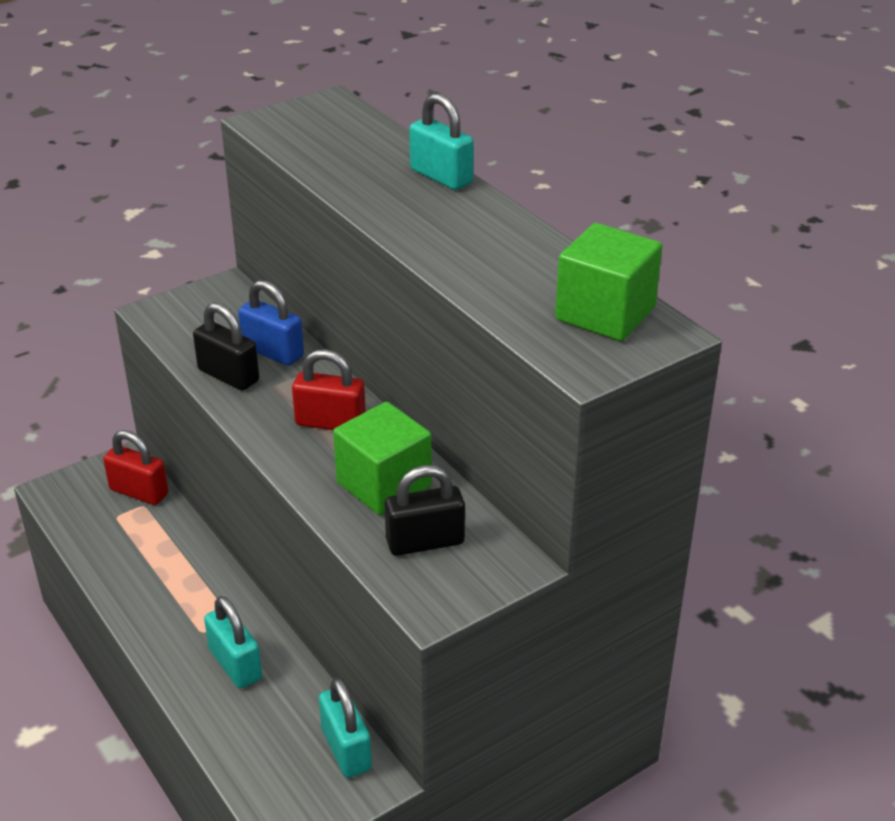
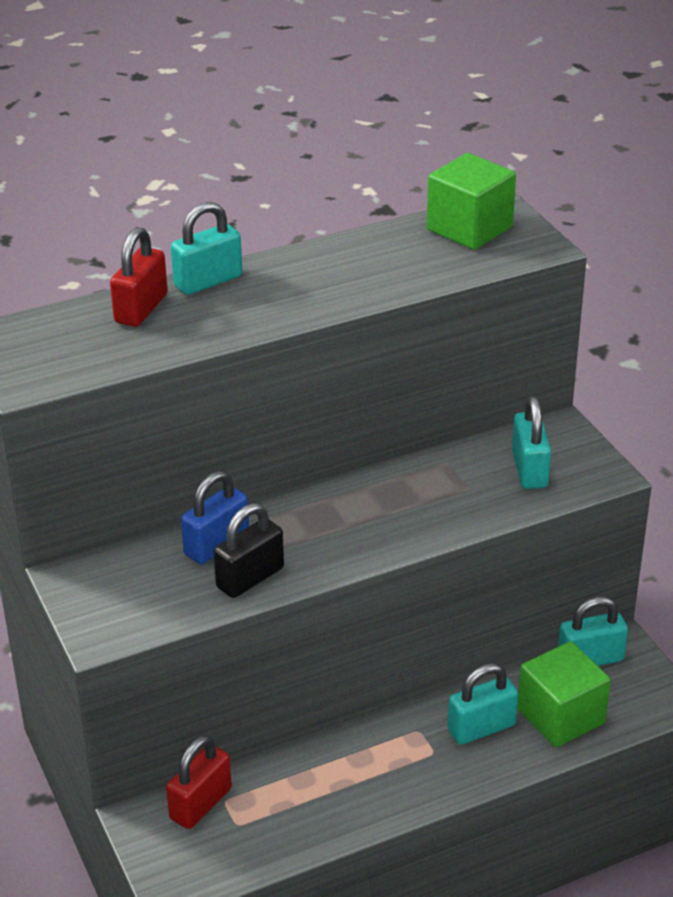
camera: 80 degrees left, 0 degrees up
(330, 423) = (350, 512): red padlock -> red padlock (141, 309)
(384, 484) = (449, 486): green cube -> green cube (561, 716)
(425, 542) = (529, 469): black padlock -> turquoise padlock

